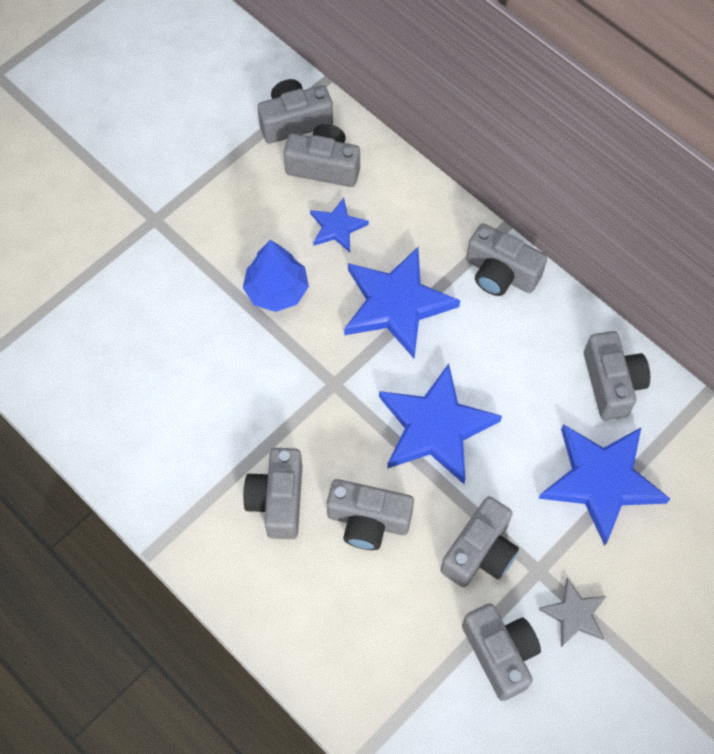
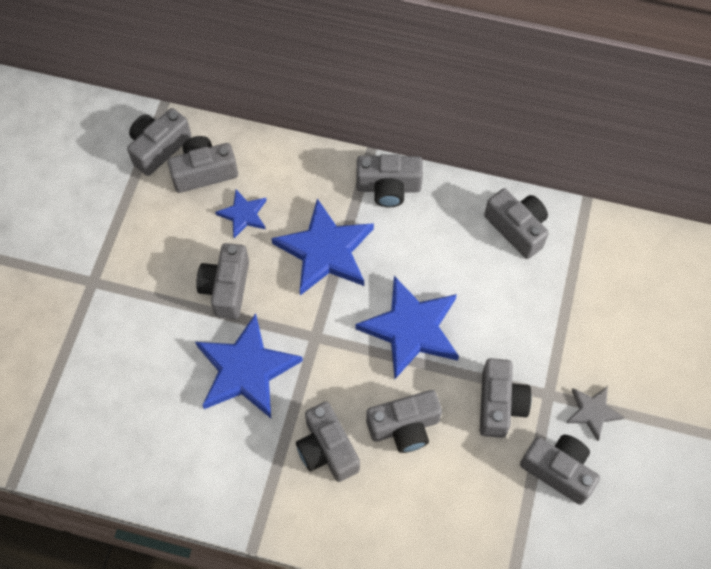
camera: 30 degrees left, 0 degrees up
(277, 290) = (226, 288): blue tree -> grey camera
(601, 481) = (553, 304): blue star -> blue star (246, 370)

